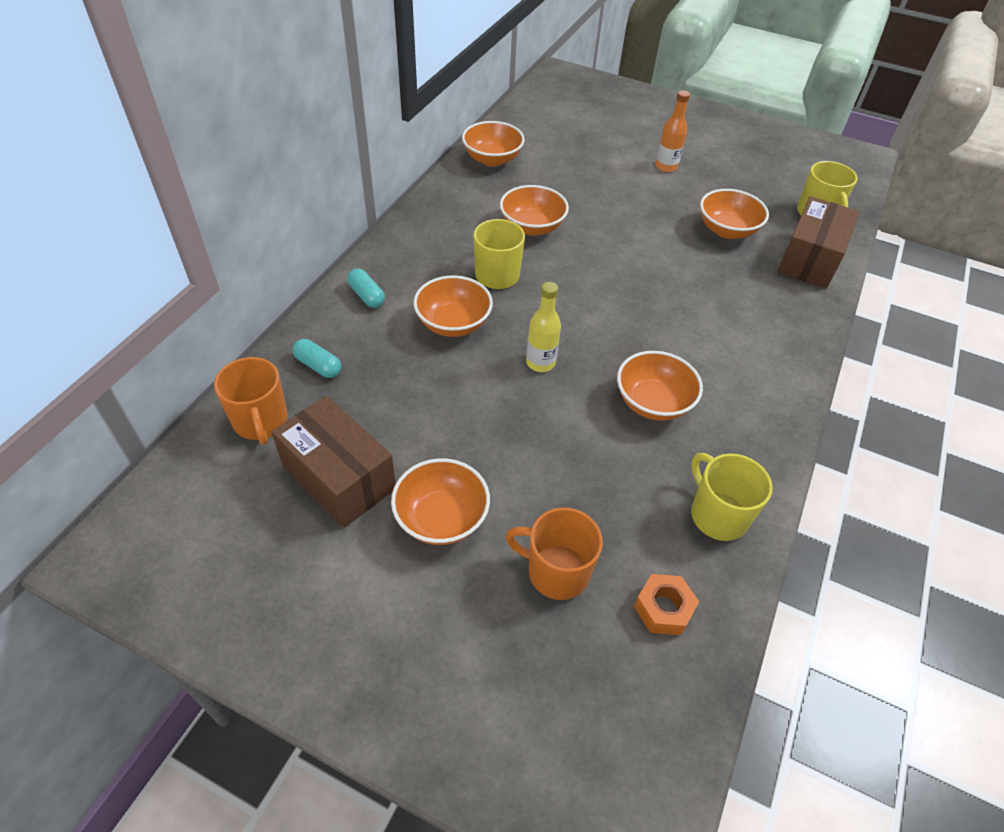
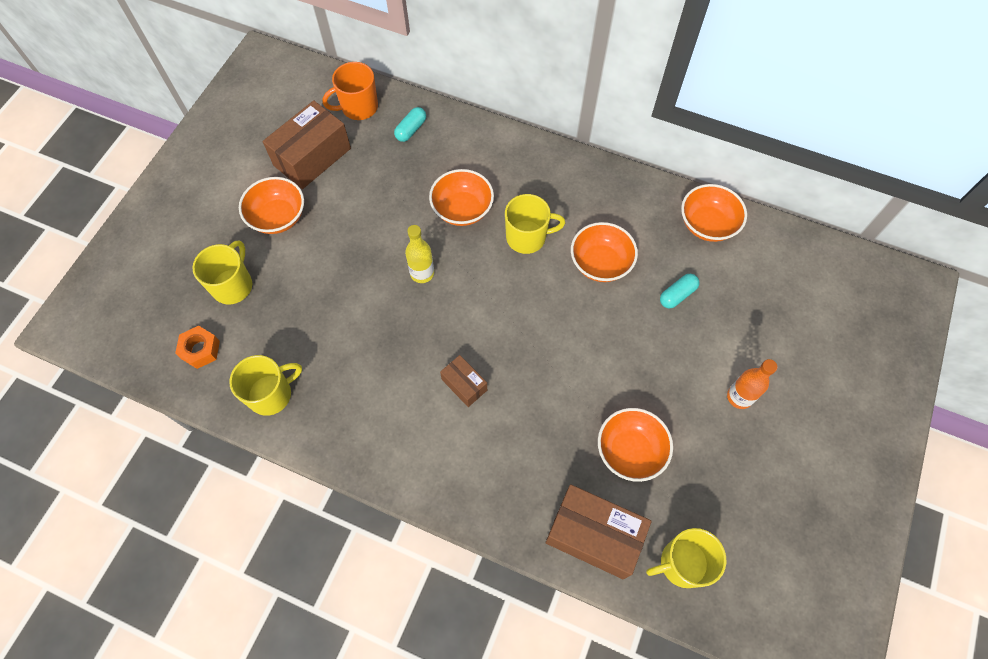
camera: 90 degrees right, 15 degrees up
(367, 296) = (489, 148): turquoise capsule -> turquoise capsule (677, 295)
(556, 572) = (233, 285): orange mug -> yellow mug
(653, 402) = (381, 356): orange bowl -> none
(678, 334) = (464, 385): none -> brown box

